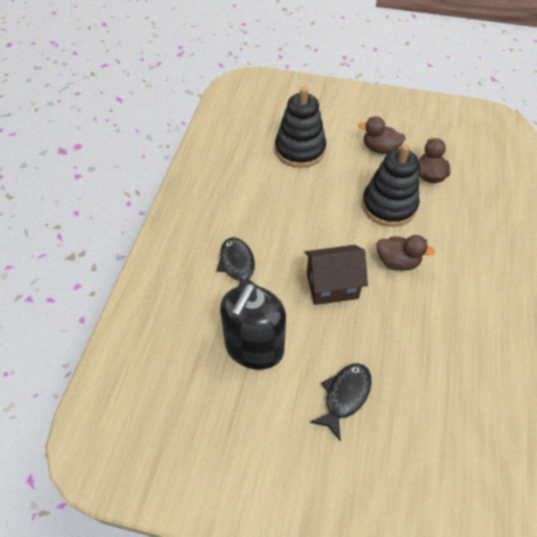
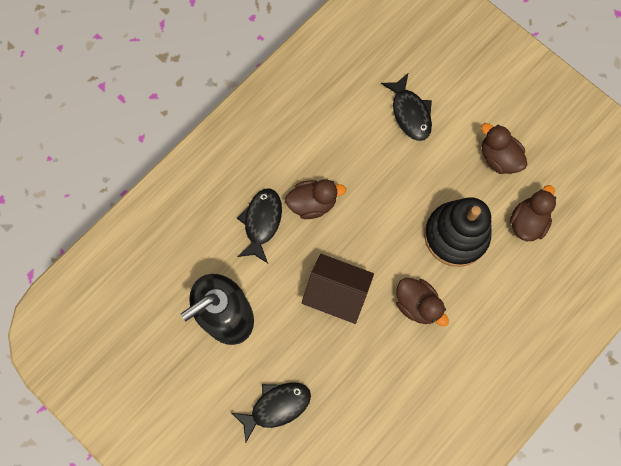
camera: 30 degrees right, 20 degrees up
(269, 234) = (312, 203): none -> brown duck
(300, 150) = (410, 113): black stacking toy -> black fish

